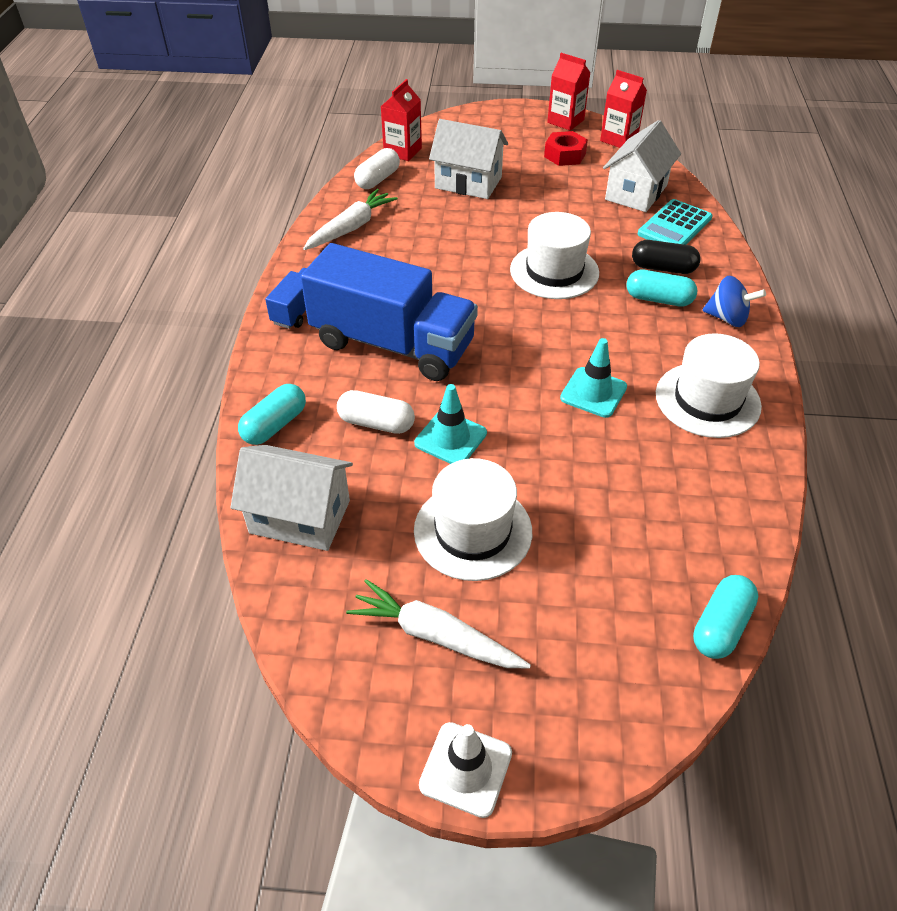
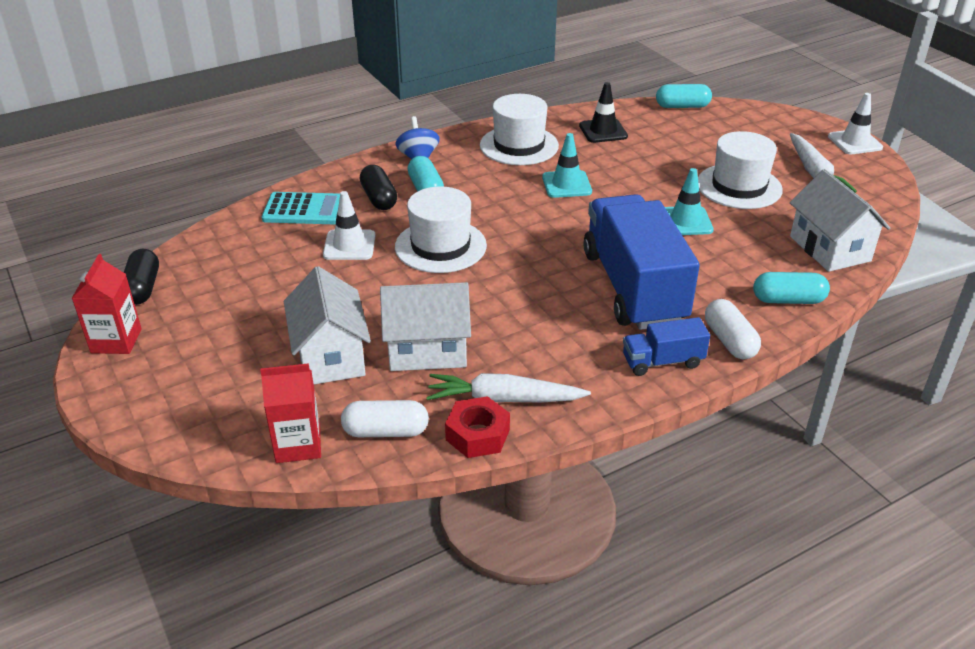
camera: 125 degrees left, 10 degrees down
(376, 423) = (718, 256): white capsule -> white capsule (729, 341)
(565, 155) = (209, 312): red nut -> red nut (477, 434)
(597, 230) = (349, 245): none -> white traffic cone
(619, 139) = (142, 288): red carton -> black capsule
(636, 192) = (258, 245): white house -> white house (427, 350)
(697, 491) = (603, 131): none -> black traffic cone

